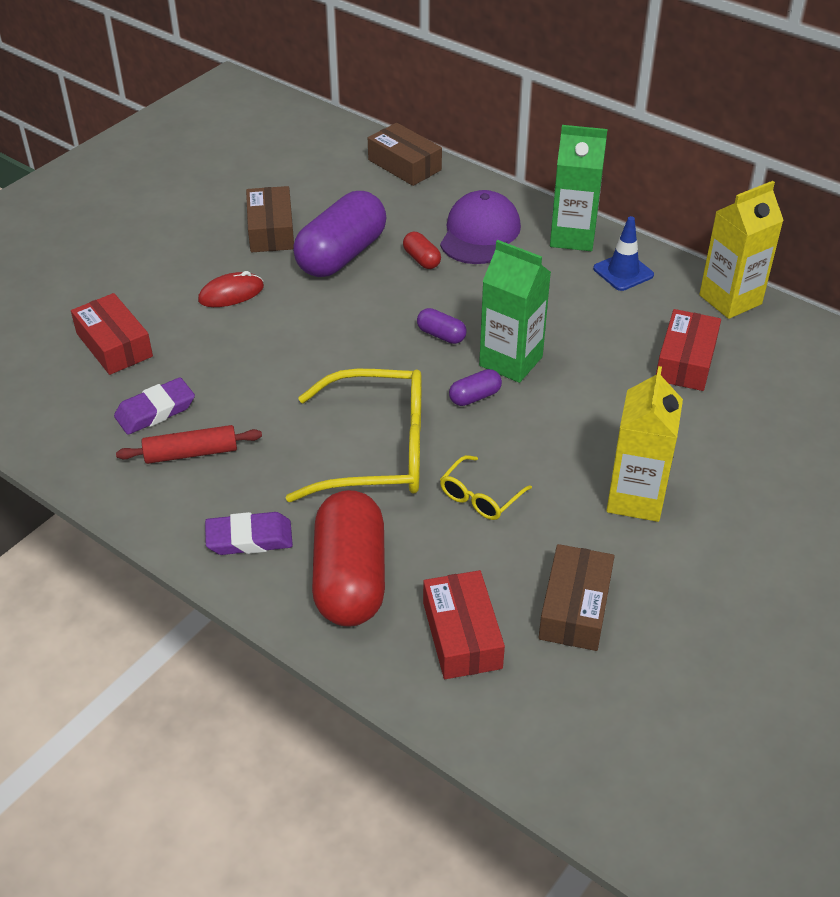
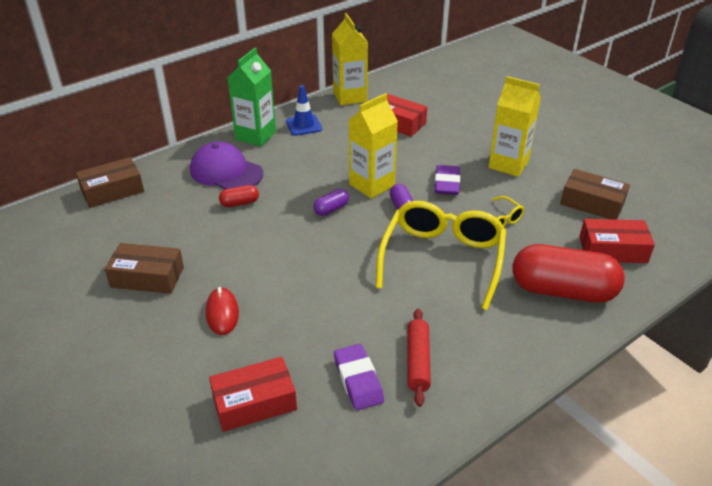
camera: 75 degrees left, 5 degrees down
(249, 538) = (519, 337): purple eraser -> purple eraser (447, 183)
(341, 255) = (209, 242): purple capsule -> none
(511, 361) = (371, 185): green carton -> yellow carton

